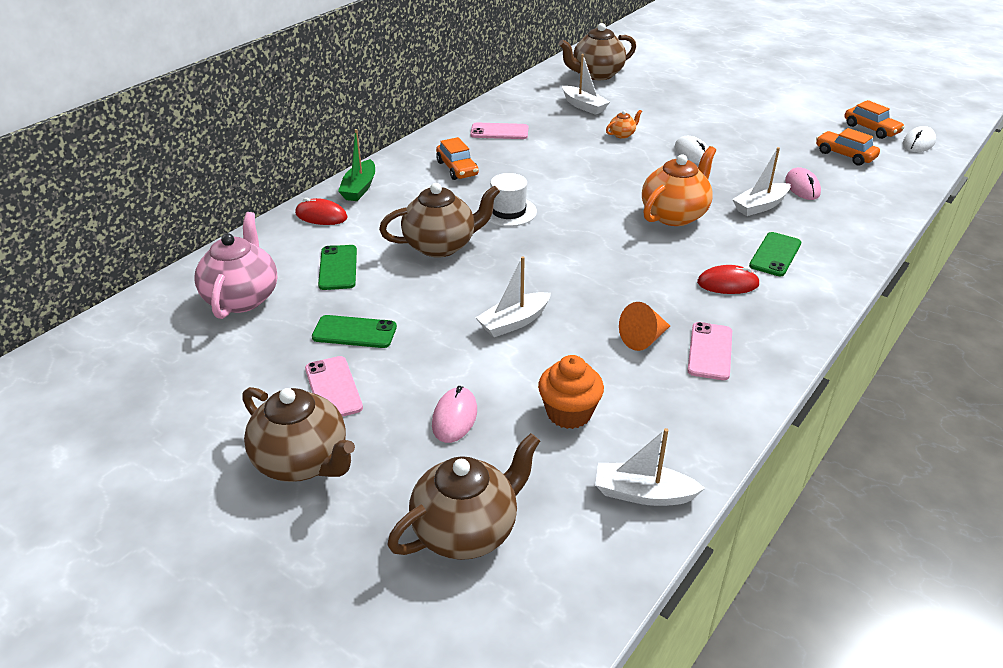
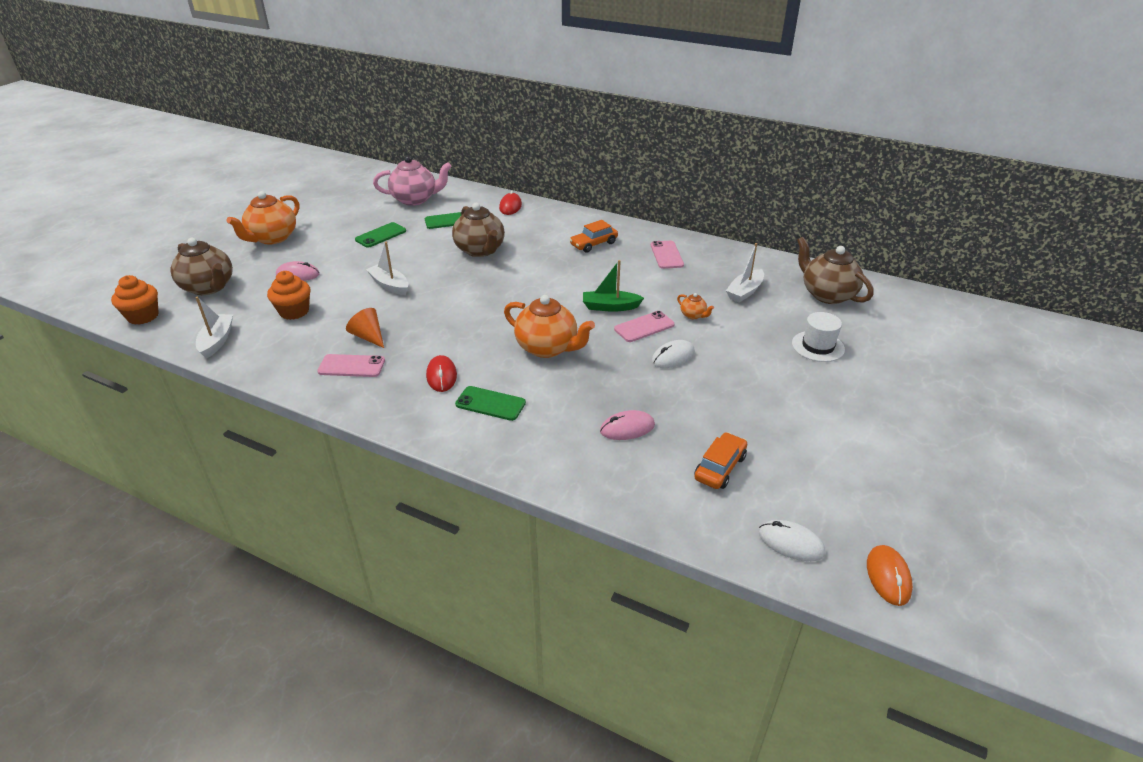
camera: 80 degrees right, 0 degrees up
(303, 462) = (272, 238): brown teapot -> orange teapot
(333, 388) = (329, 237): pink phone -> pink phone (644, 327)
(354, 332) = (381, 235): green phone -> green phone turned 45 degrees clockwise
(359, 188) = (551, 213): green boat -> green boat (610, 307)
(508, 211) = (533, 271): white hat -> white hat (818, 346)
(552, 615) = (143, 316): none -> orange cupcake
(760, 206) = (577, 398): white boat -> none
(871, 129) = (809, 499): orange car -> none
(936, 119) = (888, 576): none -> orange mouse

